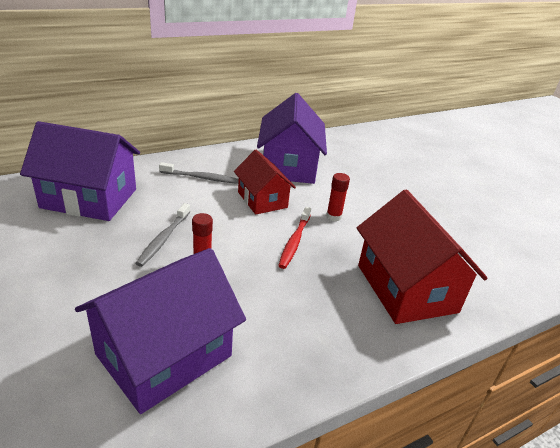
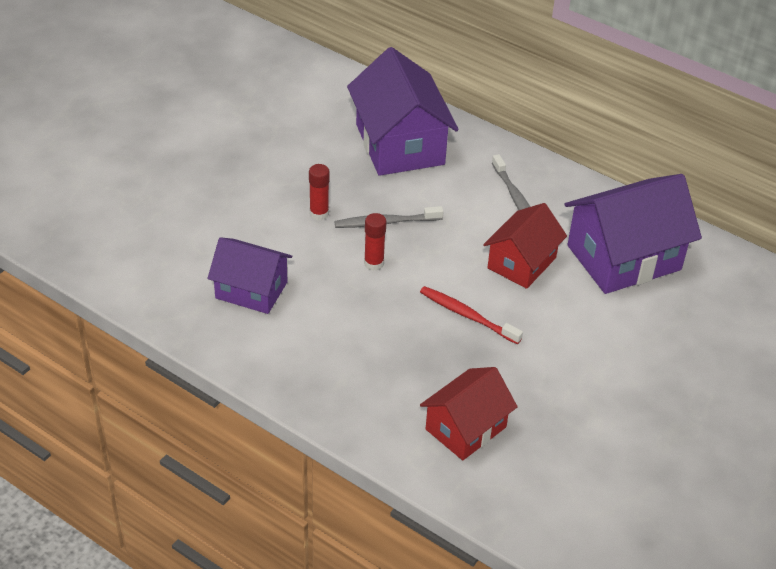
camera: 65 degrees right, 10 degrees up
(164, 355) = (251, 290): purple house -> purple house, size x0.62
(294, 241) = (468, 316): red toothbrush -> red toothbrush turned 45 degrees clockwise
(333, 217) = (547, 333): red glue stick -> red glue stick (319, 214)
(406, 288) = (465, 428): red house -> red house, size x0.62

